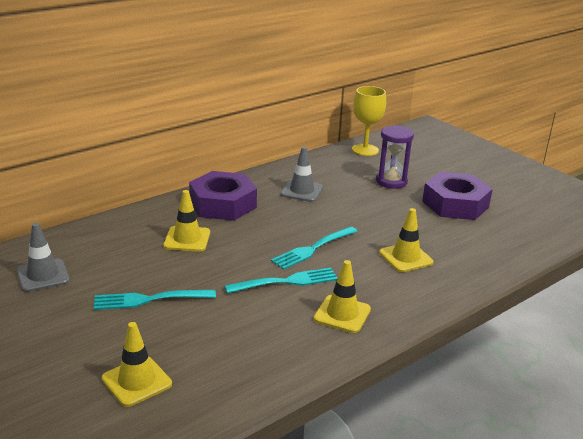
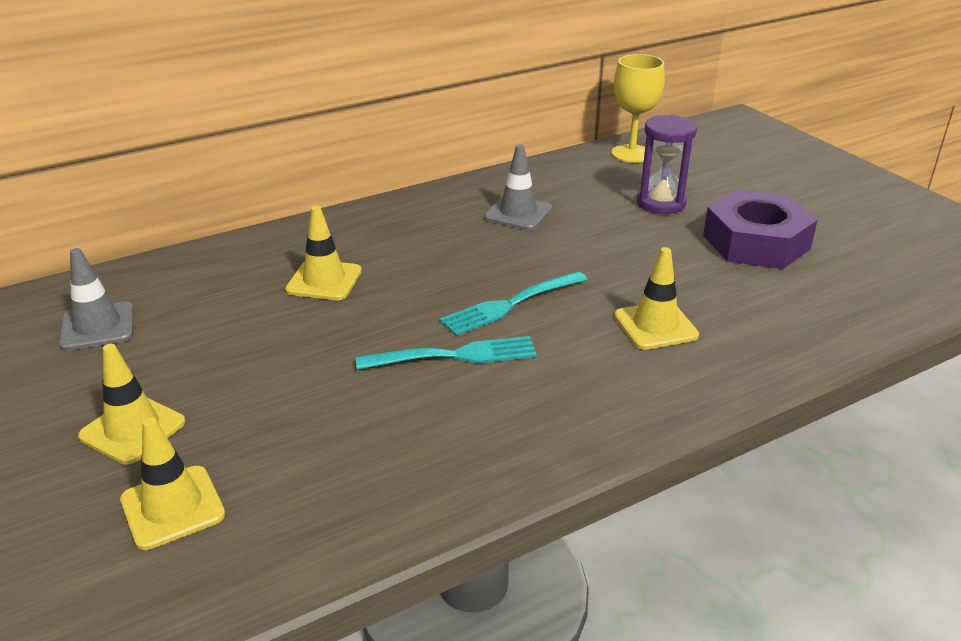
camera: 10 degrees right, 5 degrees up
(150, 299) = (239, 373): turquoise fork -> none
(223, 204) = (393, 229): purple nut -> none
(342, 314) = (528, 415): yellow traffic cone -> yellow traffic cone (132, 429)

